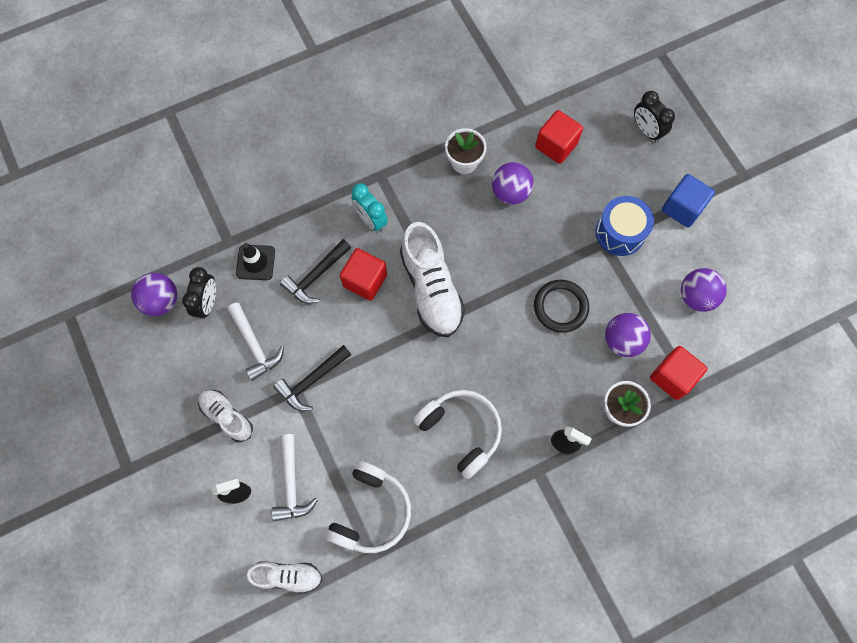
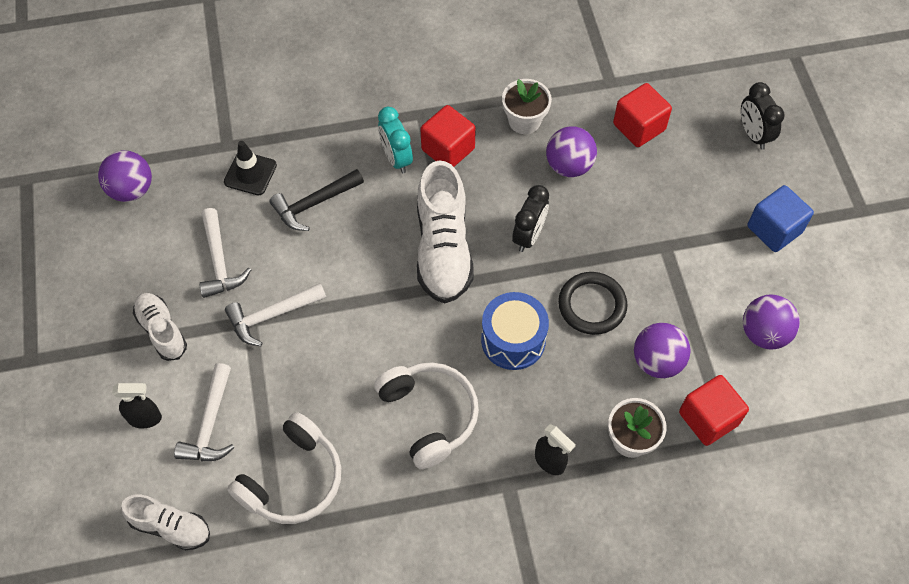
camera: 15 degrees right, 10 degrees down
(207, 303) = (182, 204): black clock -> black clock (529, 236)
(312, 381) = (272, 316): black hammer -> white hammer
(365, 280) = (368, 221): red cube -> red cube (448, 149)
(620, 232) = (689, 239): blue drum -> blue drum (513, 340)

